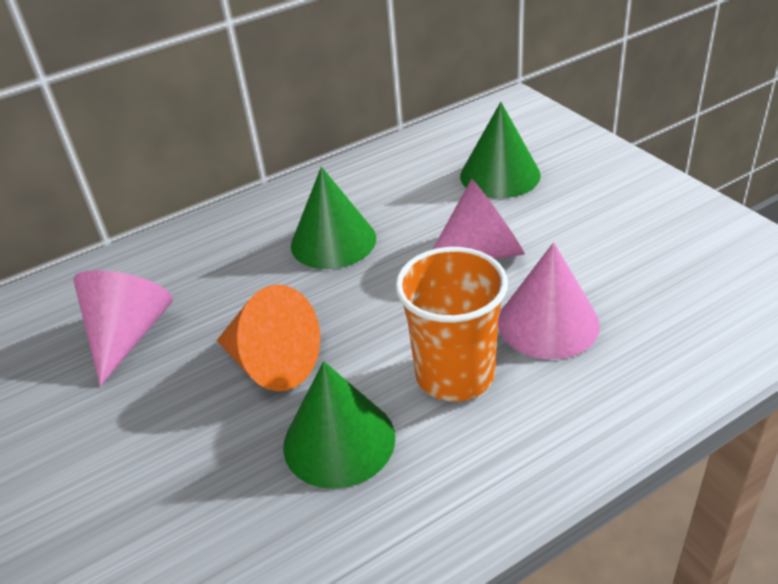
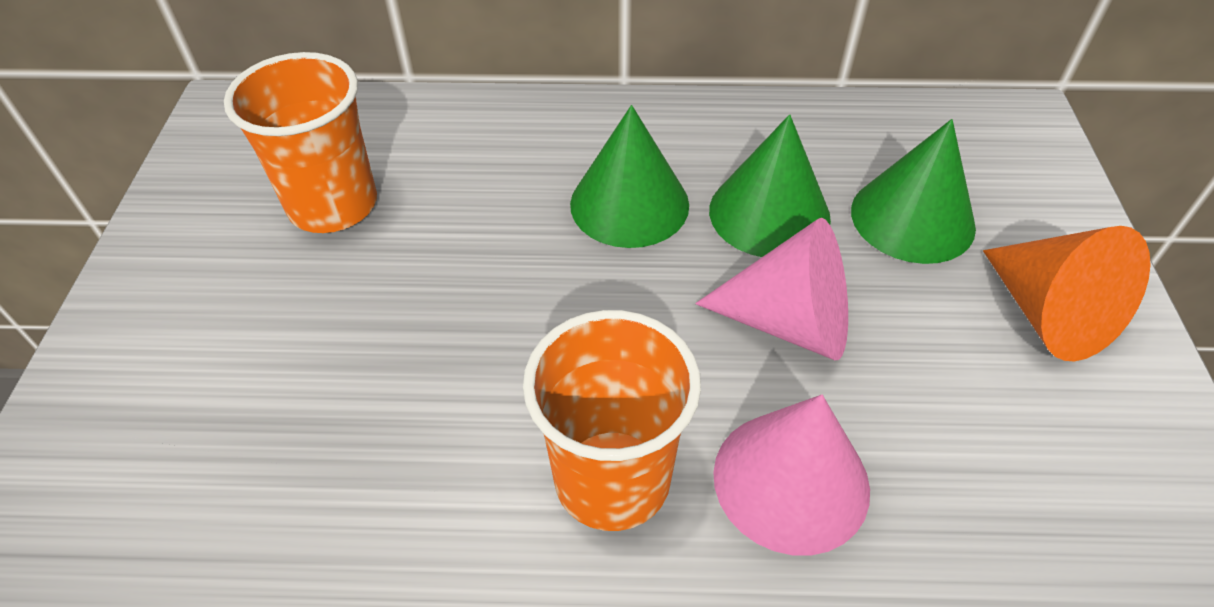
camera: 30 degrees right, 10 degrees up
(128, 335) = (333, 205): pink cone -> orange cup
(272, 363) = (433, 328): orange cone -> orange cone (1048, 314)
(339, 441) = (413, 480): green cone -> green cone (769, 213)

